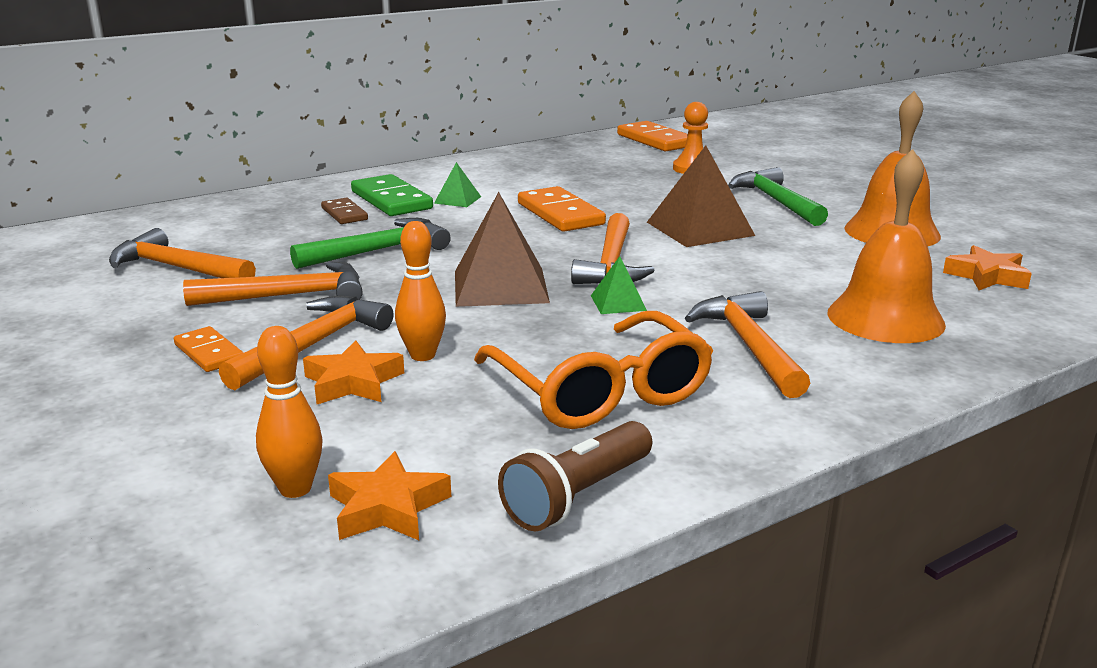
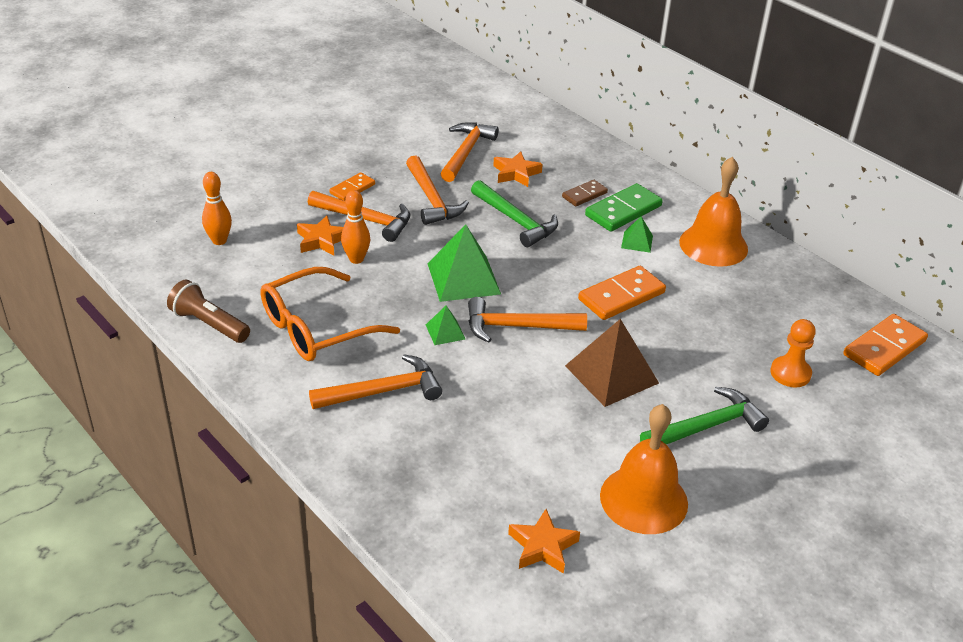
camera: 80 degrees right, 15 degrees up
(388, 508) = (203, 268): orange star -> orange star (516, 173)
(500, 286) = (464, 278): brown pyramid -> green pyramid
(885, 318) = (440, 466): orange bell -> orange bell (713, 245)

